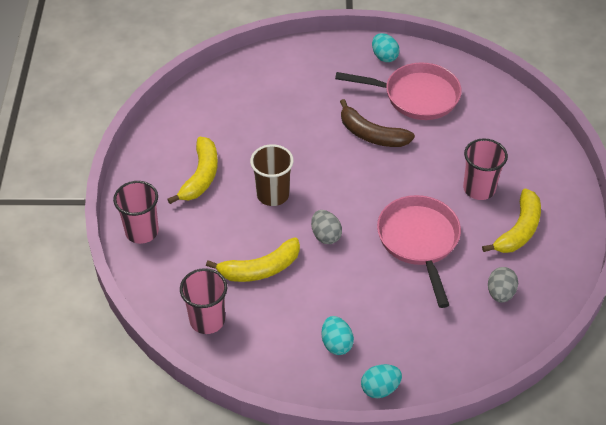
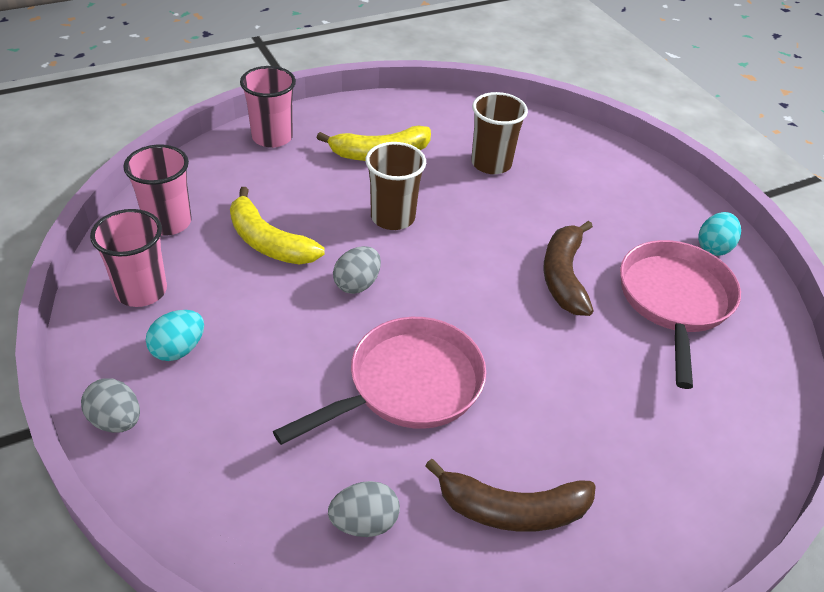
camera: 60 degrees right, 5 degrees down
(247, 122) = (491, 163): none -> brown cup
(380, 388) = (116, 420): turquoise egg -> grey egg
(416, 96) = (674, 301): pink pan -> pink pan turned 150 degrees counterclockwise
(479, 189) = (559, 429): pink cup -> pink cup (141, 291)
(518, 230) = (512, 510): yellow banana -> brown banana

